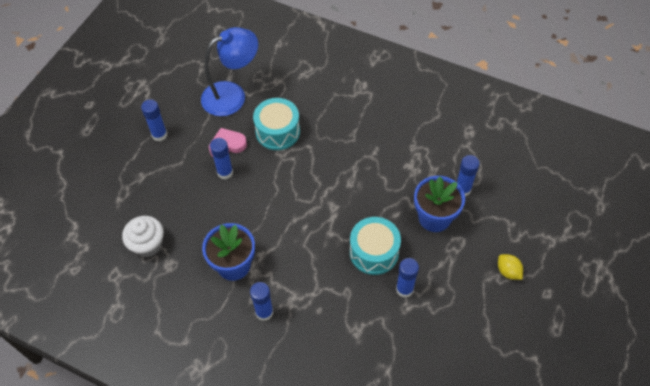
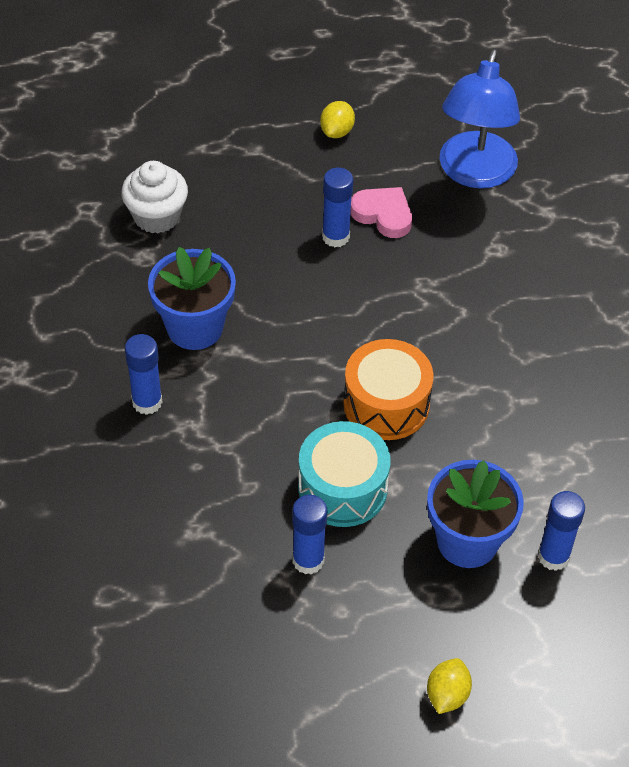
camera: 55 degrees right, 5 degrees down
(159, 135) = (337, 131): blue glue stick -> yellow lemon
(232, 95) = (474, 173): blue lamp -> blue lamp turned 75 degrees clockwise
(277, 131) = (457, 260): turquoise drum -> none
(339, 207) = (386, 404): none -> orange drum

